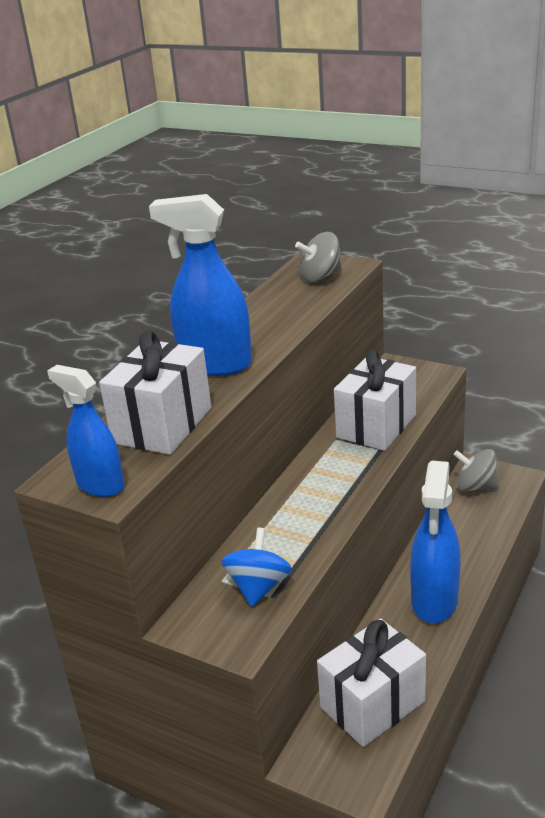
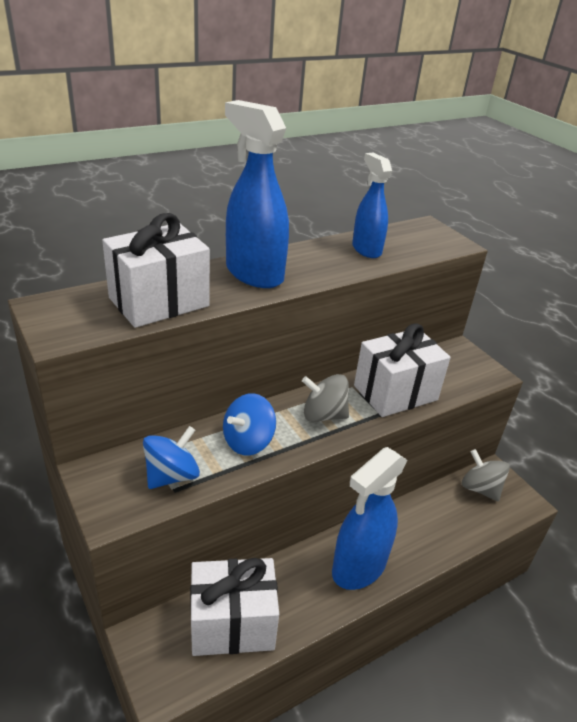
camera: 25 degrees right, 5 degrees up
(100, 485) = (60, 325): blue spray bottle -> blue spray bottle (366, 249)
(294, 527) = (248, 441): none -> blue spinning top
(320, 277) = (418, 242): grey spinning top -> grey spinning top (323, 415)

